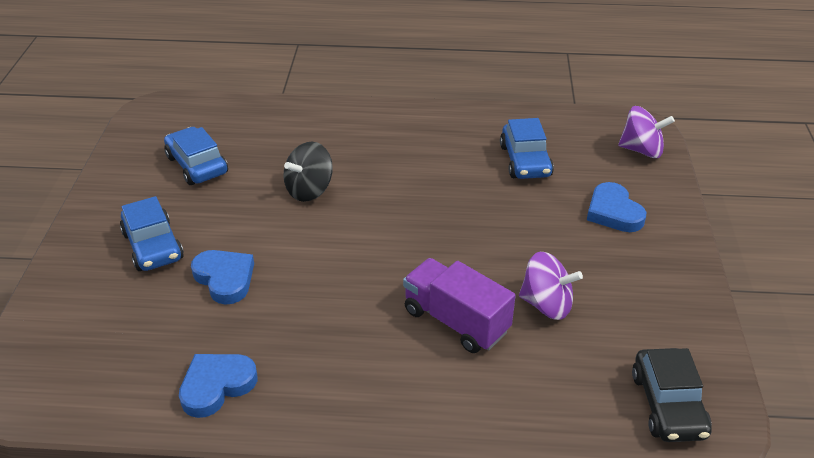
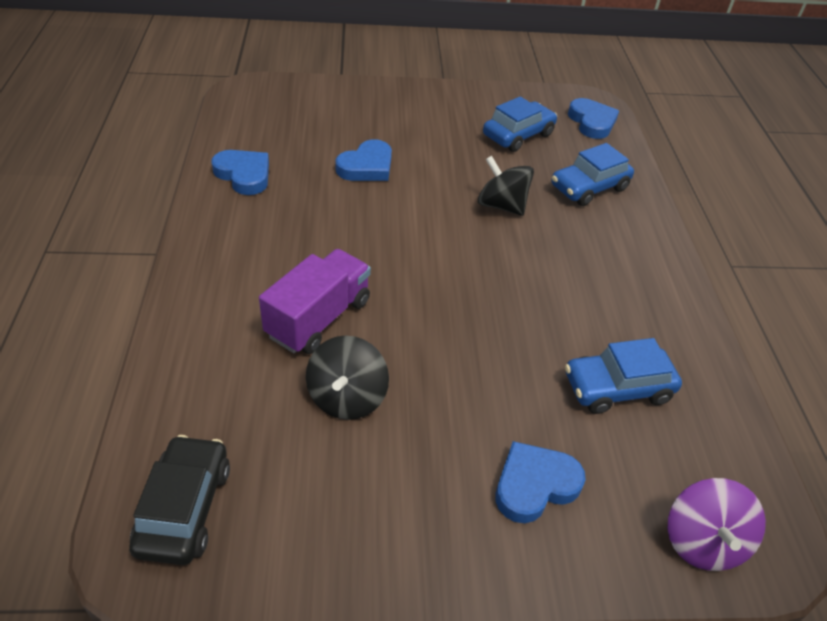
camera: 80 degrees right, 5 degrees up
(153, 246) = (402, 125): blue car -> blue car (589, 187)
(189, 116) = (592, 122): none -> blue heart
(546, 304) = (347, 397): purple spinning top -> black spinning top
(668, 405) = (184, 508): black car -> black car turned 105 degrees clockwise

